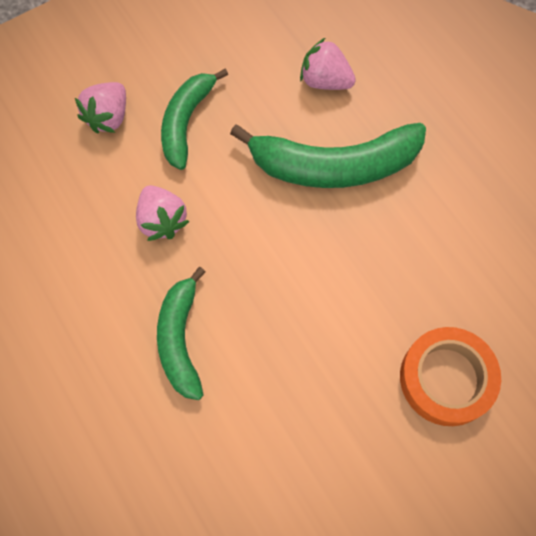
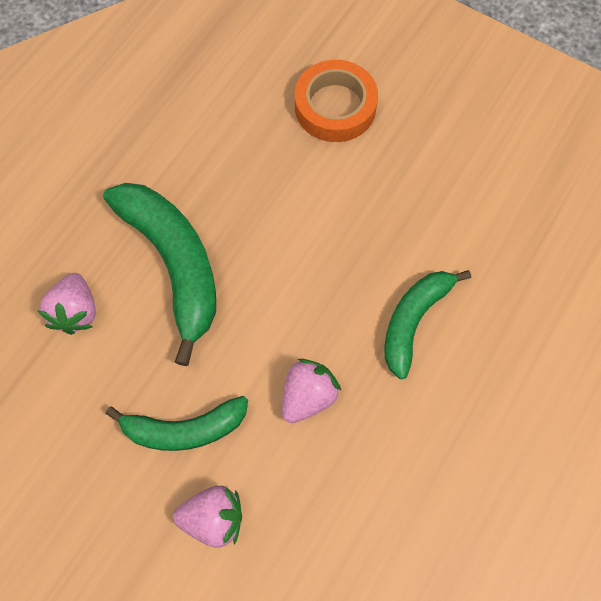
camera: 115 degrees left, 0 degrees up
(180, 339) = (413, 320): green banana -> green banana turned 150 degrees clockwise

